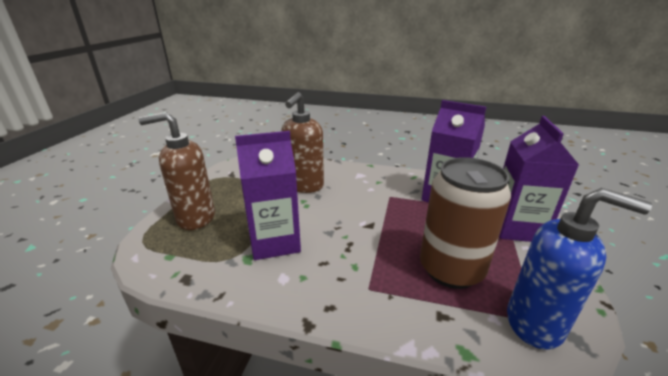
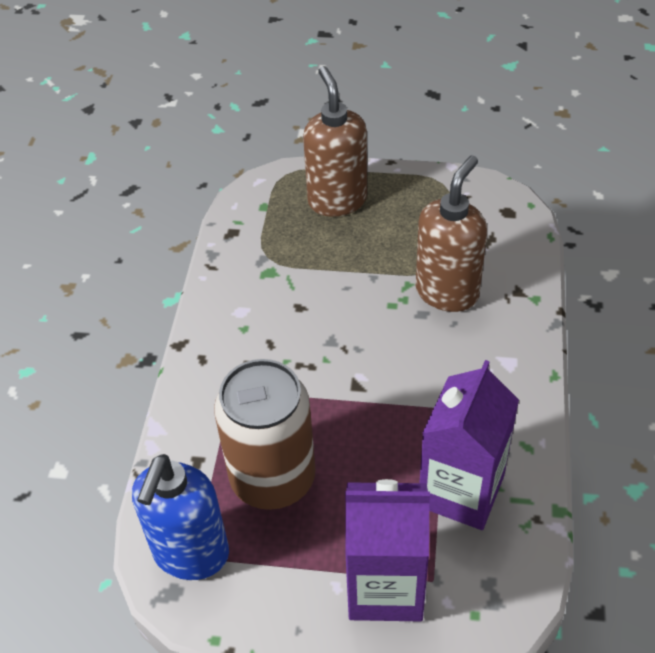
camera: 85 degrees right, 20 degrees up
(275, 242) = (302, 289): purple carton -> none
(304, 186) = (447, 292): brown soap dispenser -> brown soap dispenser turned 105 degrees clockwise

